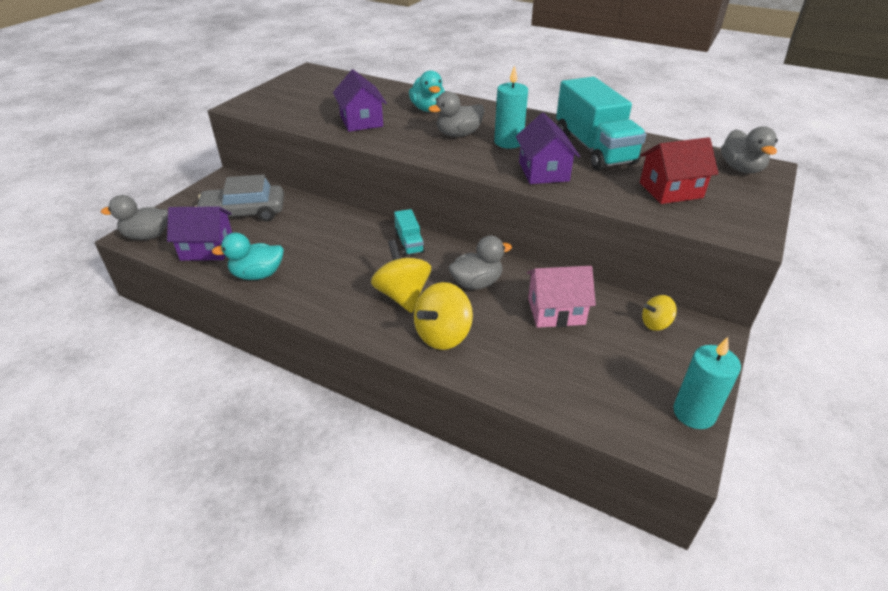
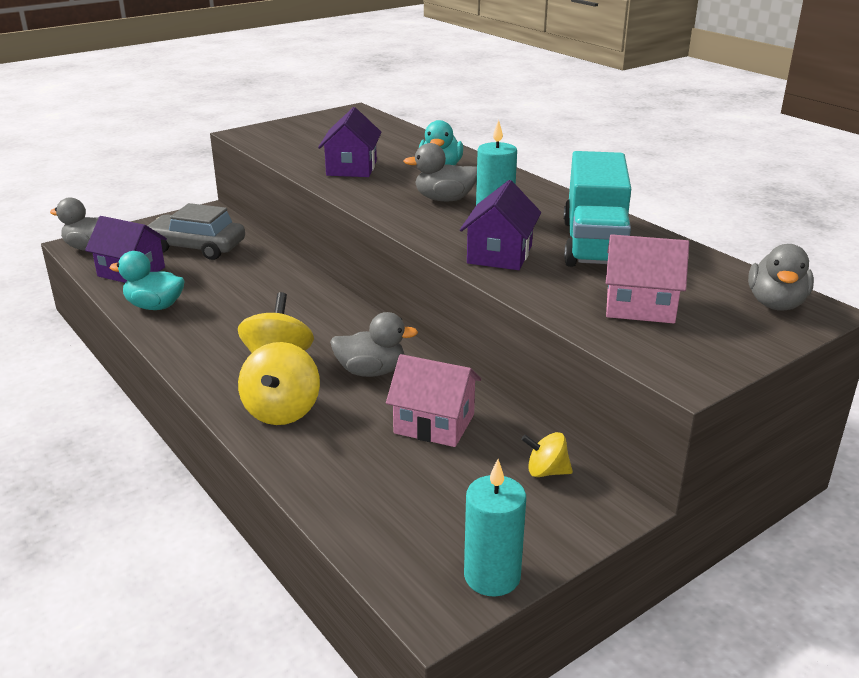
camera: 25 degrees right, 10 degrees down
(409, 243) = (336, 314): turquoise truck -> none
(443, 335) = (282, 411): yellow spinning top -> yellow spinning top turned 60 degrees counterclockwise
(670, 190) = (640, 306): red house -> pink house

